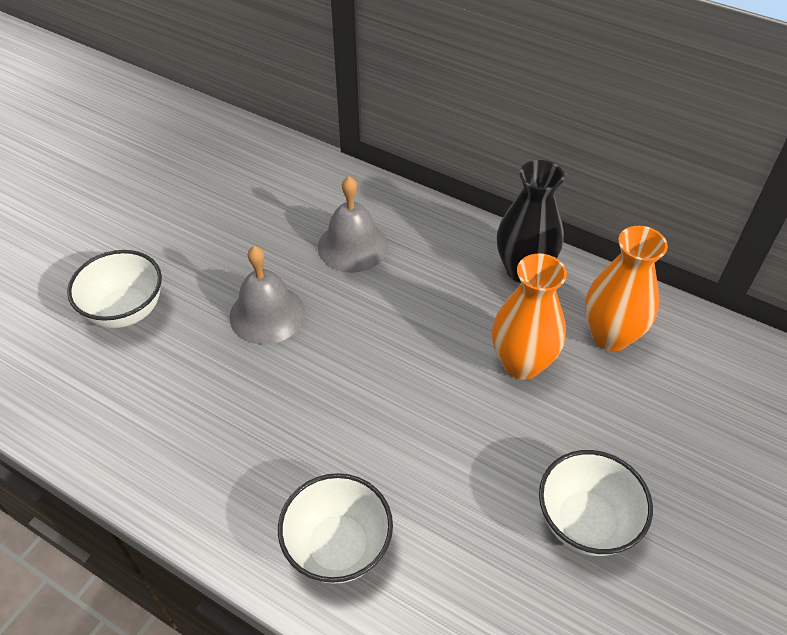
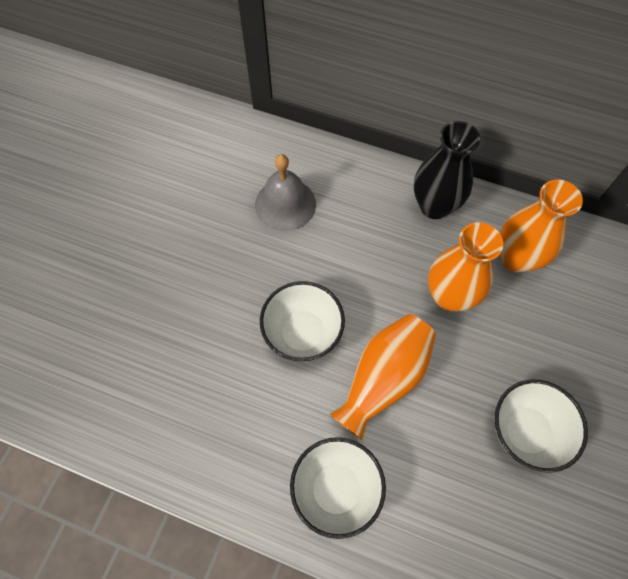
camera: 10 degrees left, 15 degrees up
(126, 311) = (102, 299): white bowl -> white bowl (302, 333)
(267, 314) = (227, 283): grey bell -> none
(422, 437) = (383, 379): none -> orange vase

